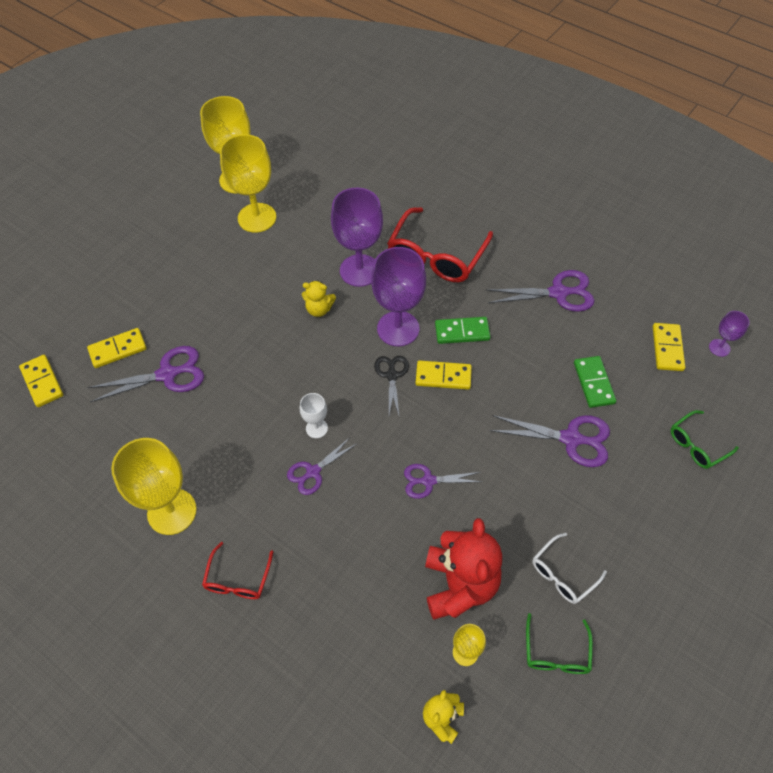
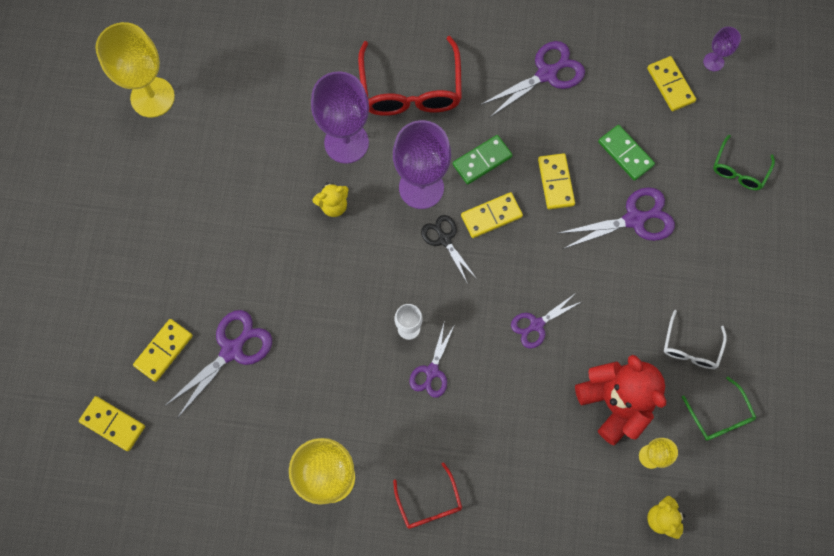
camera: 30 degrees left, 15 degrees up
(257, 218) = (203, 133): yellow goblet -> none
(516, 376) = (555, 182): none -> yellow domino

